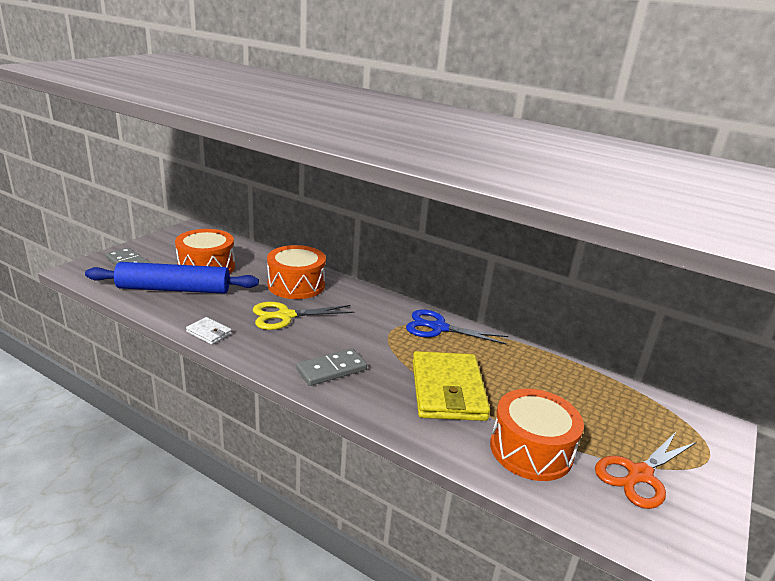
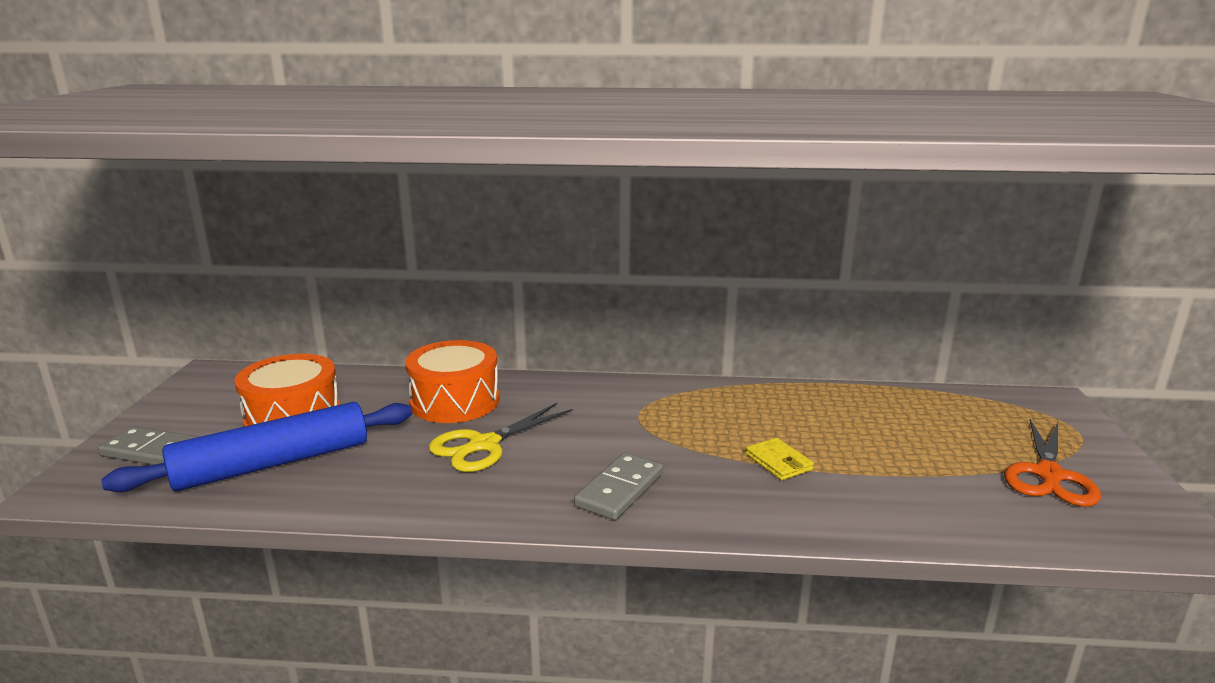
camera: 25 degrees left, 5 degrees down
(209, 333) = (397, 504): white wallet -> none
(438, 328) = (689, 396): blue scissors -> none
(447, 390) = (778, 462): yellow wallet -> yellow wallet, size x0.44
(531, 450) = (931, 492): orange drum -> none

